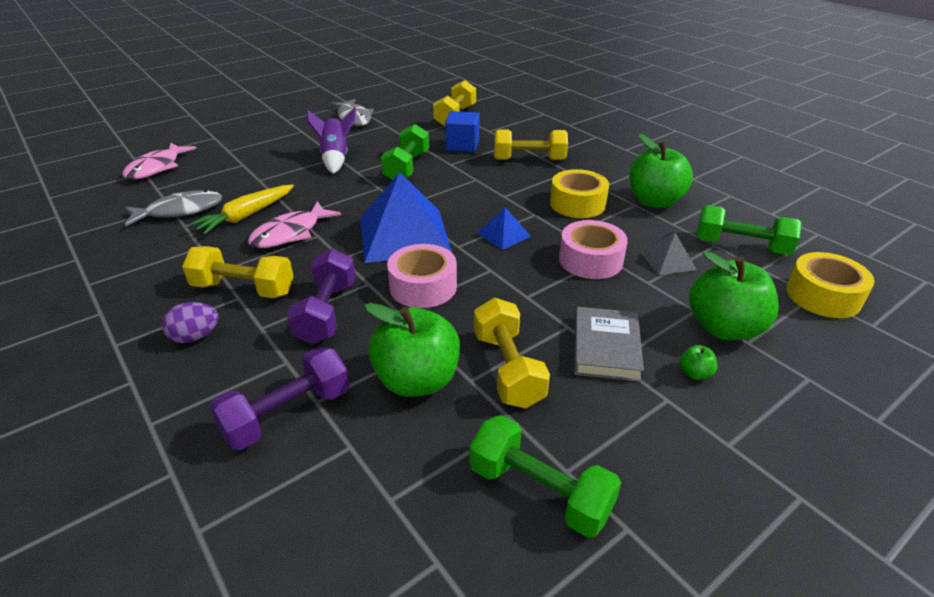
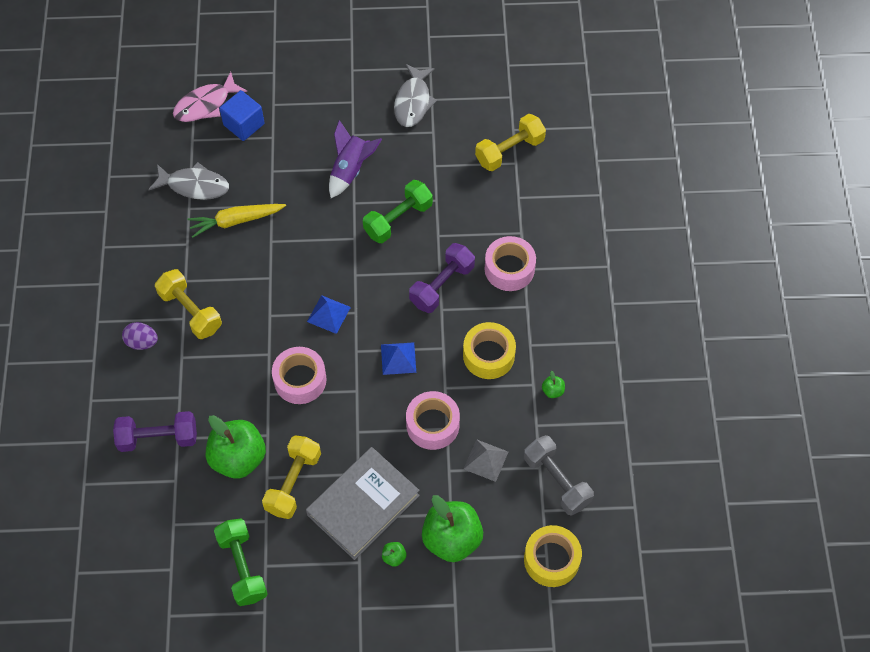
camera: 35 degrees right, 25 degrees up
(290, 233) = (253, 264): pink fish -> none
(326, 312) = (226, 367): purple dumbbell -> purple dumbbell (442, 285)
(404, 235) = (328, 314): blue pyramid -> blue pyramid, size x0.46
(462, 145) = (472, 211): blue cube -> blue cube (244, 124)
(529, 160) = (509, 269): yellow dumbbell -> pink tape
(606, 348) = (363, 505): grey book -> grey book, size x1.50
(654, 201) = (552, 391): green apple -> green apple, size x0.40
(741, 246) = (556, 481): green dumbbell -> grey dumbbell

